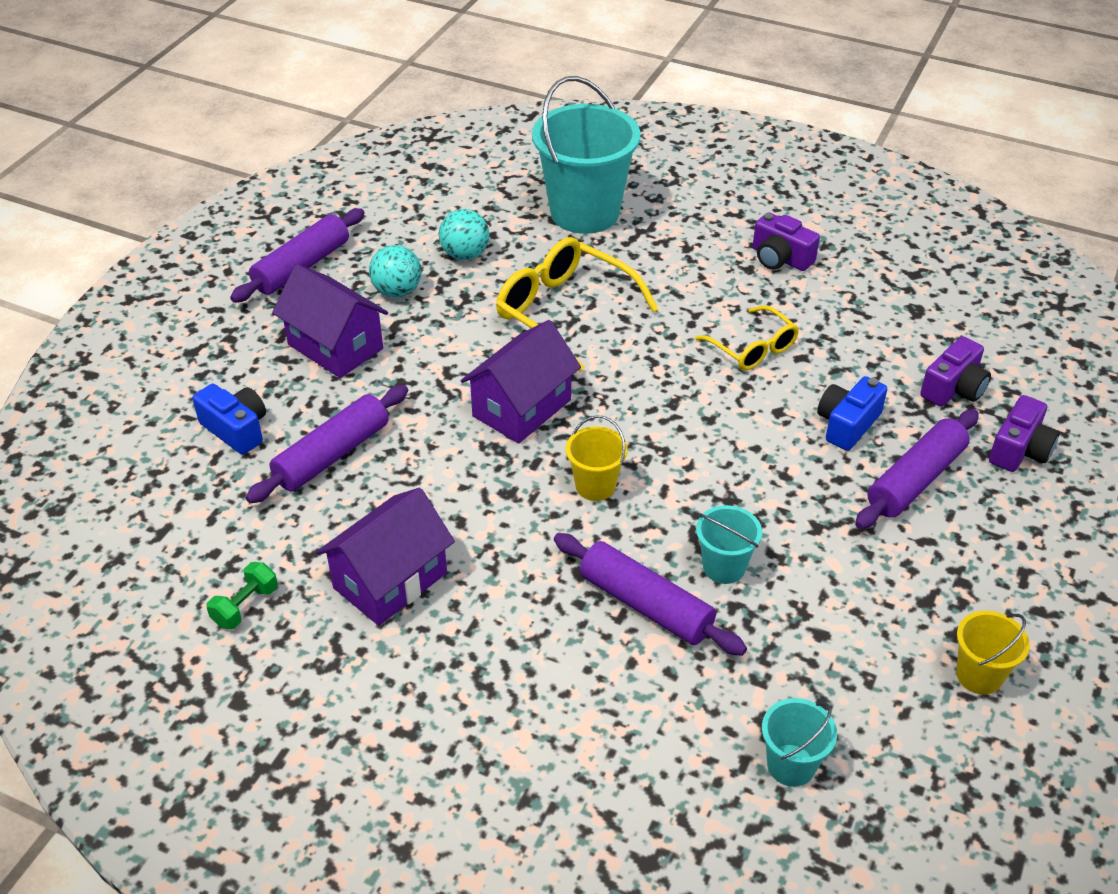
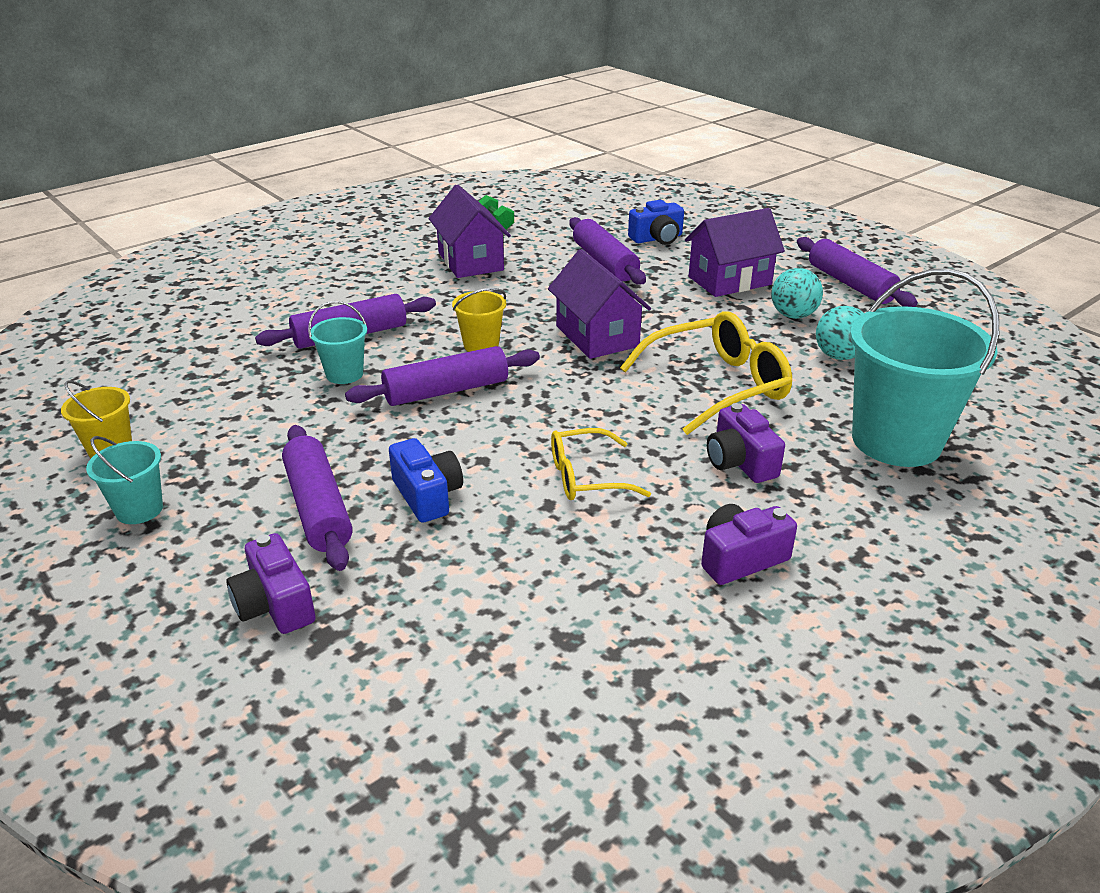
camera: 115 degrees right, 10 degrees down
(696, 476) = (446, 391): none -> purple rolling pin
(791, 765) = (169, 349): turquoise bucket -> turquoise bucket (139, 509)
(953, 388) = (407, 600): purple camera -> purple camera (740, 462)

